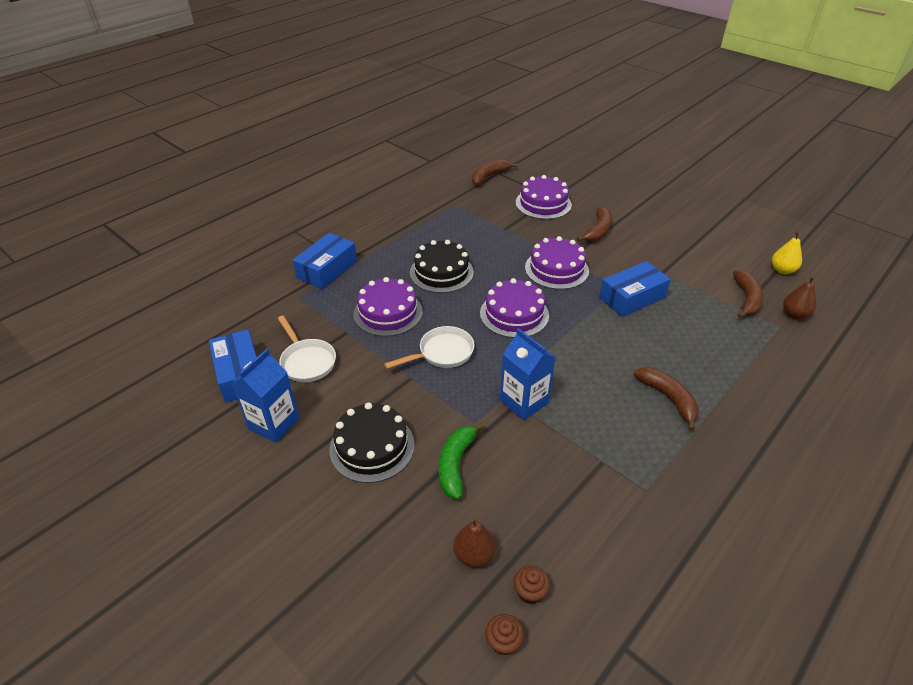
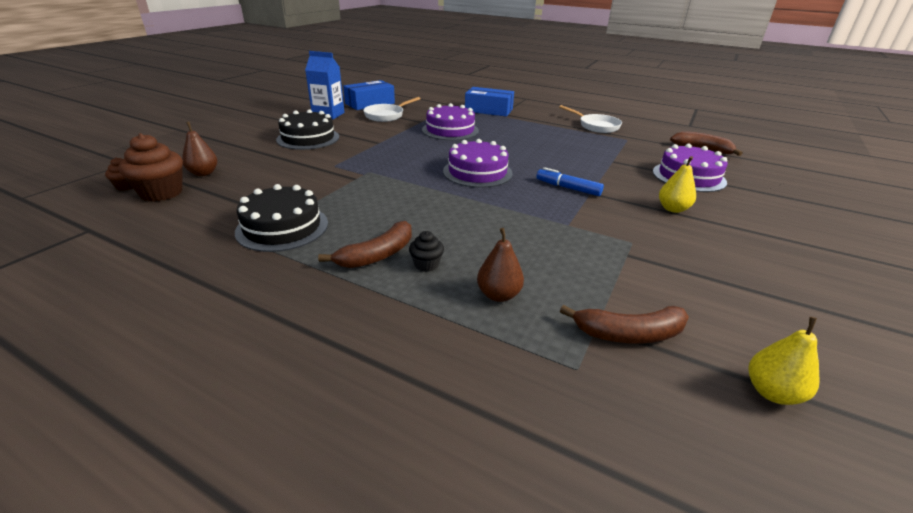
camera: 75 degrees right, 10 degrees down
(441, 272) = (516, 142): black cake -> black cake (282, 227)
(442, 353) = (410, 150): white pan -> white pan (596, 126)
(456, 464) = (289, 162): green banana -> none
(523, 401) = (359, 182): blue carton -> none
(530, 592) = (161, 193): brown cupcake -> brown cupcake, size x1.95
(556, 269) = (568, 188): purple cake -> blue marker
(598, 231) = (672, 209): brown banana -> yellow pear
(632, 297) = (552, 232): blue box -> none
(680, 372) = (426, 264): none -> black cupcake
(794, 314) = (630, 395): brown pear -> brown pear (498, 295)

